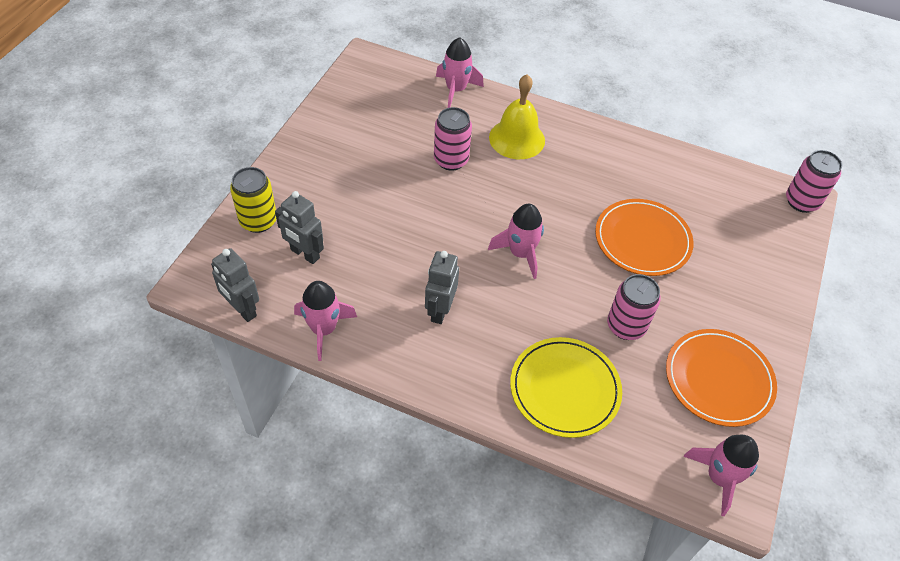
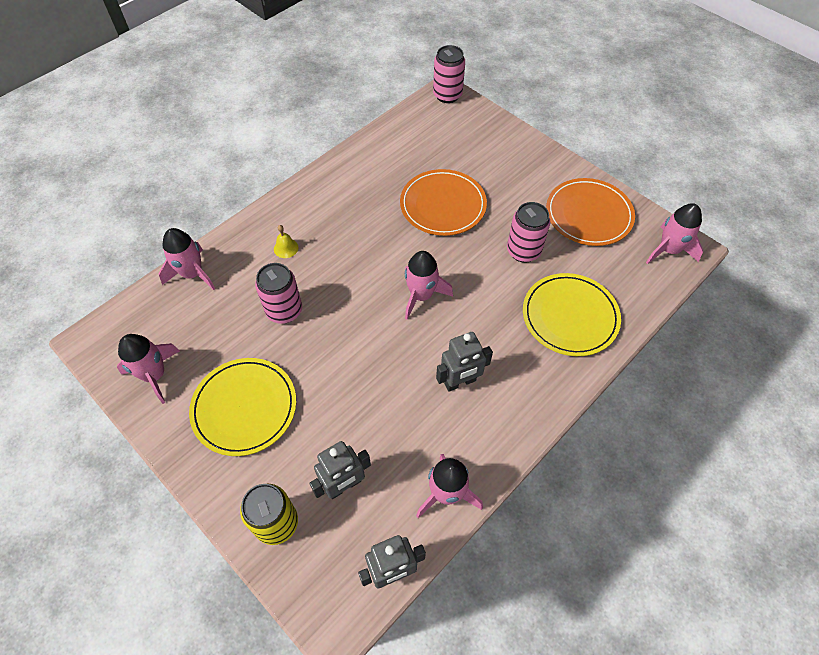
camera: 65 degrees left, 5 degrees up
(348, 167) = (244, 407): none -> yellow plate
(352, 104) = (155, 375): none -> pink rocket
(439, 310) = (460, 382): grey robot -> grey robot turned 60 degrees counterclockwise
(517, 139) = (286, 248): yellow bell -> yellow bell, size x0.43

